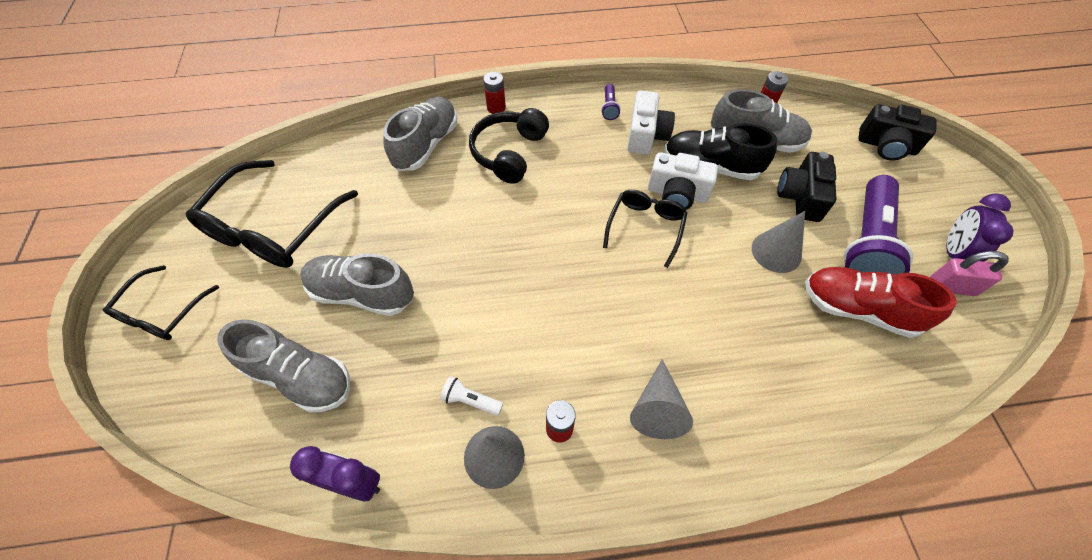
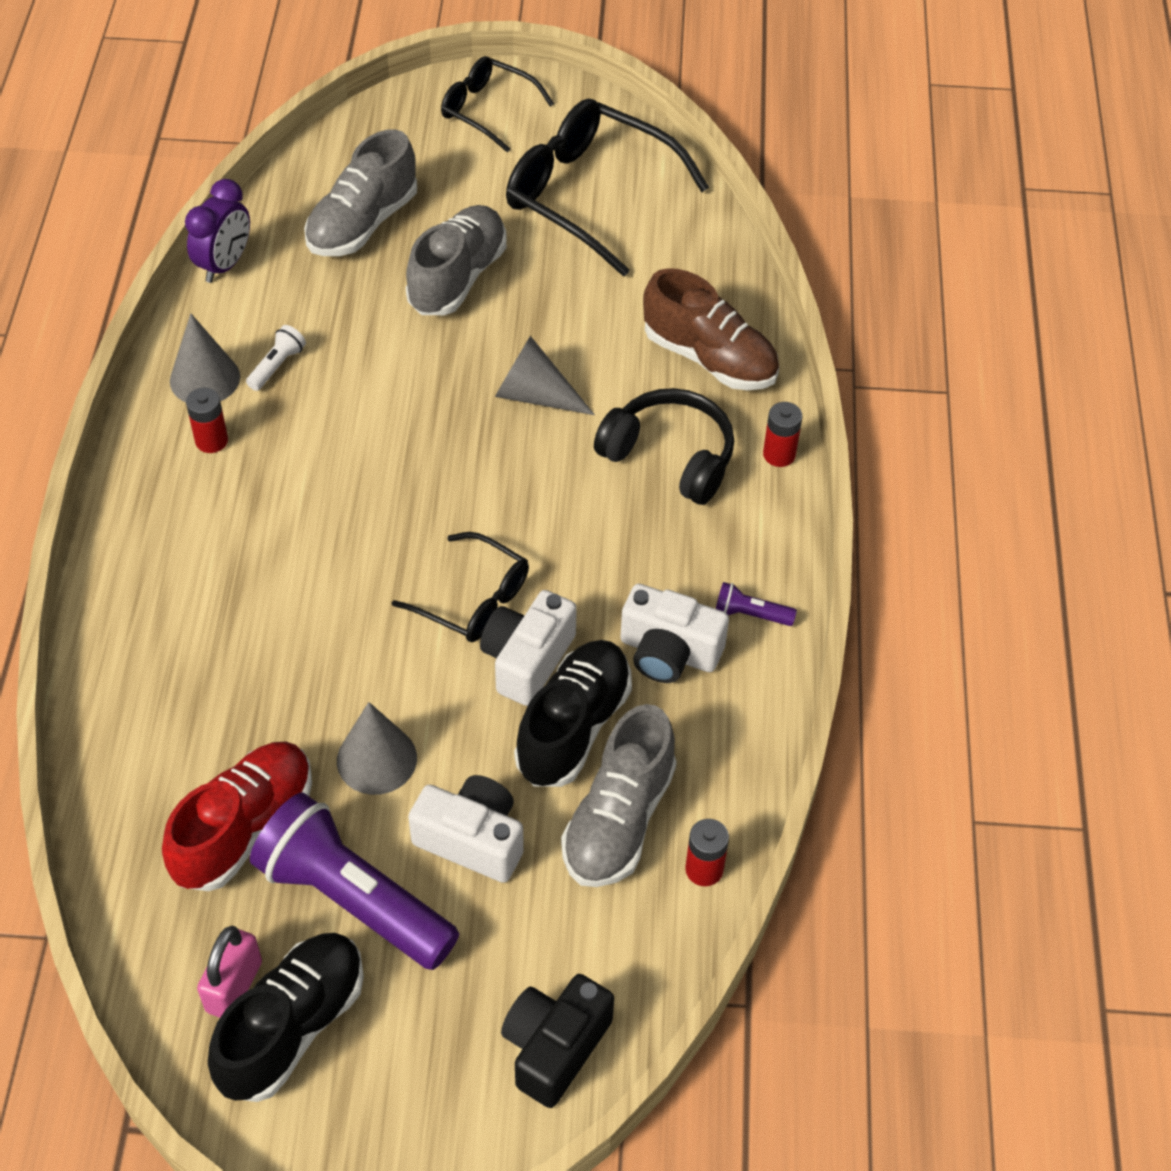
camera: 100 degrees right, 5 degrees down
(426, 145) = (709, 358): grey shoe -> brown shoe
(657, 408) = (197, 540): grey cone -> grey cone (534, 395)
(800, 197) = (472, 840): black camera -> white camera
(953, 252) = (292, 1027): purple clock -> black shoe

